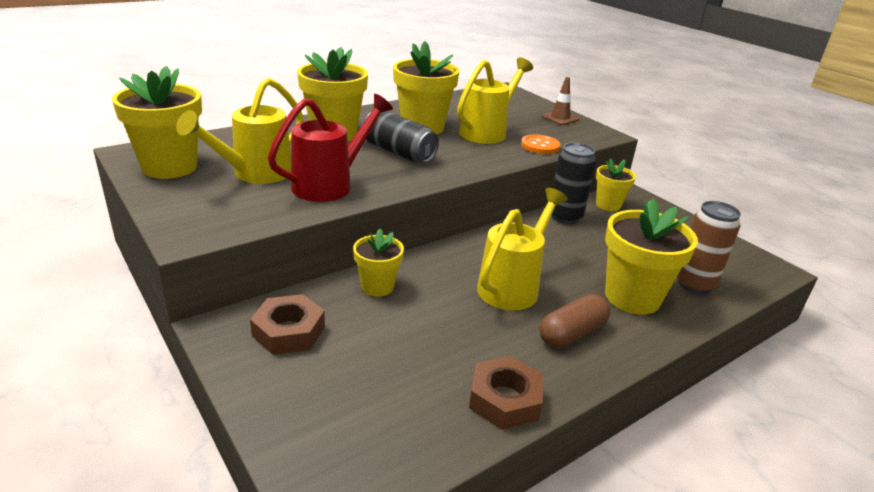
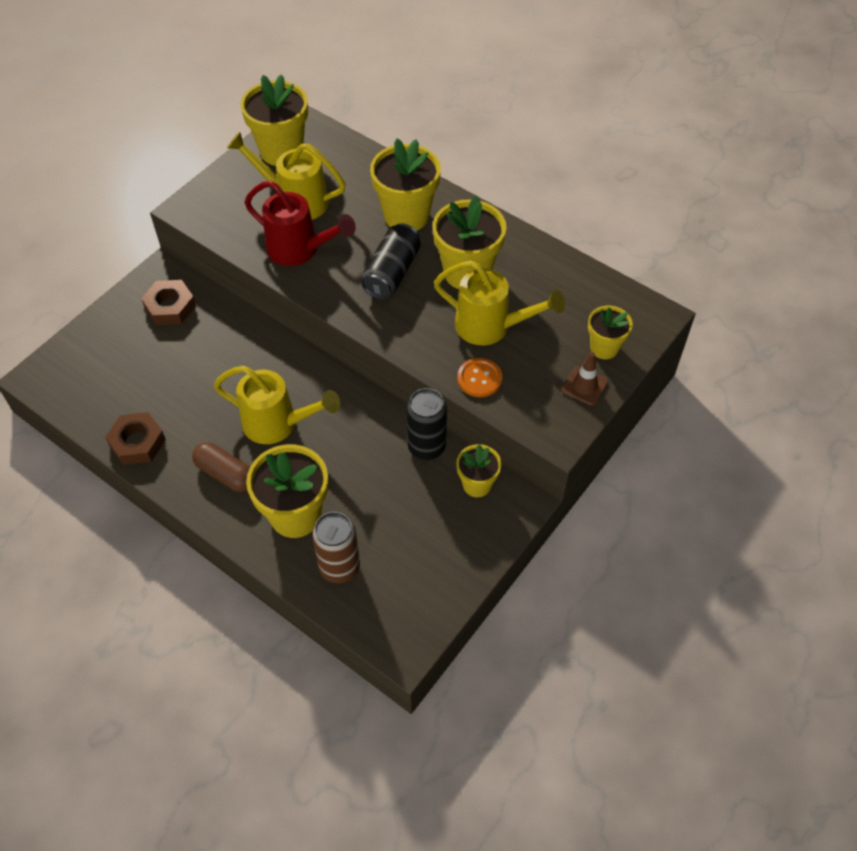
camera: 75 degrees right, 25 degrees up
(377, 286) = (241, 337): yellow flower pot -> yellow flower pot (604, 348)

